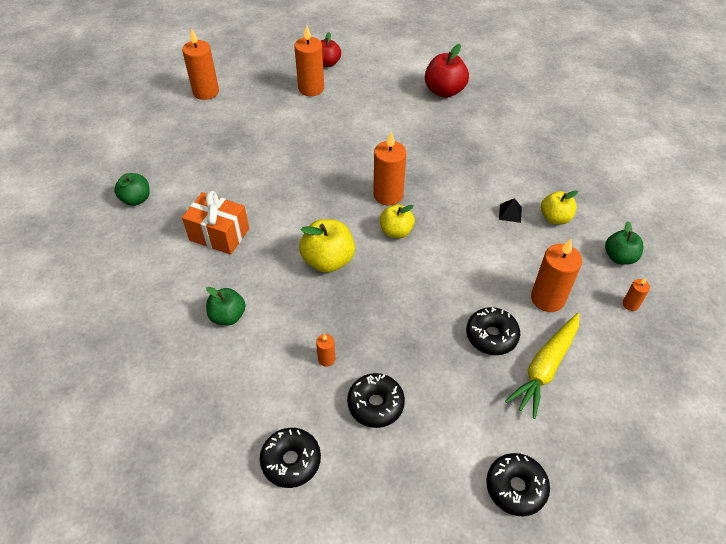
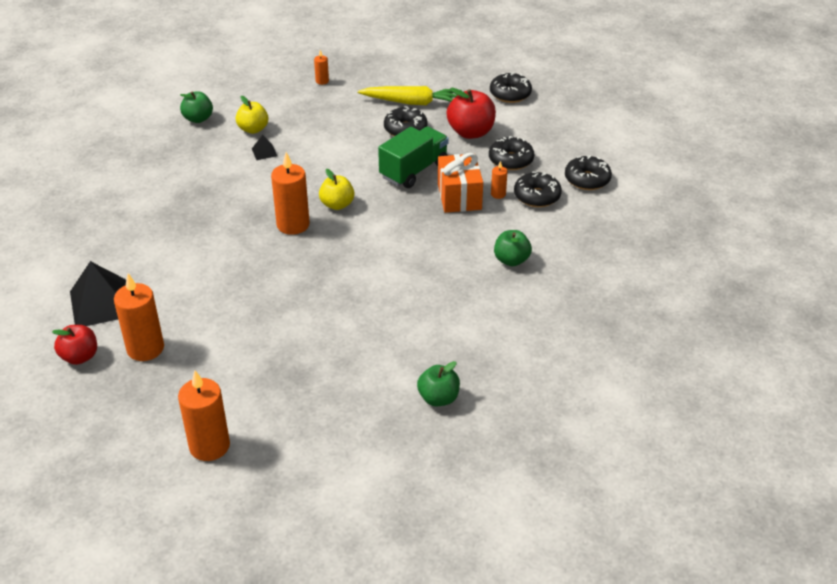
camera: 120 degrees left, 10 degrees down
(219, 234) = (432, 310): orange gift -> orange gift (459, 196)
(299, 392) = (537, 196): none -> black donut
(328, 260) = (403, 230): yellow apple -> none
(371, 81) = (101, 303): none -> black pyramid
(412, 308) = (414, 170): none -> green truck
(444, 91) = (92, 241): red apple -> red apple (471, 132)
(547, 299) = (347, 114): orange candle -> none
(619, 257) = (276, 93): green apple -> green apple (198, 119)

